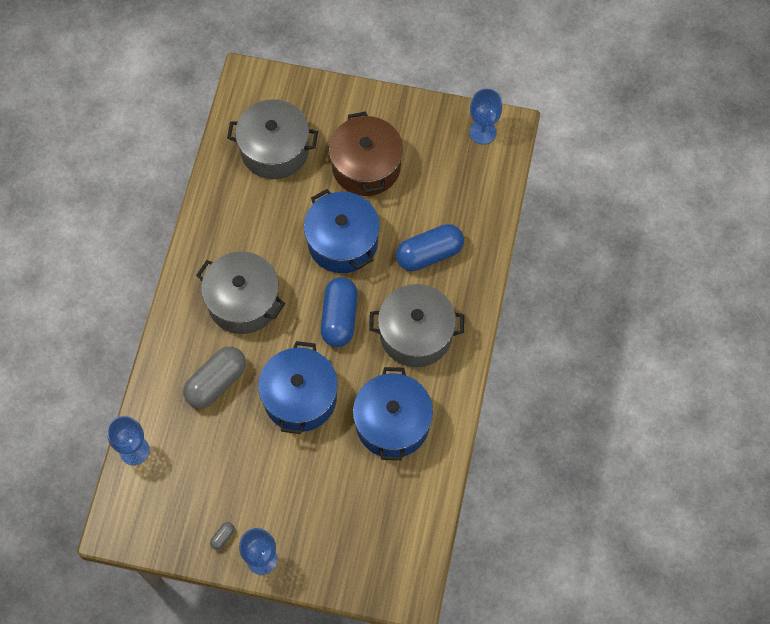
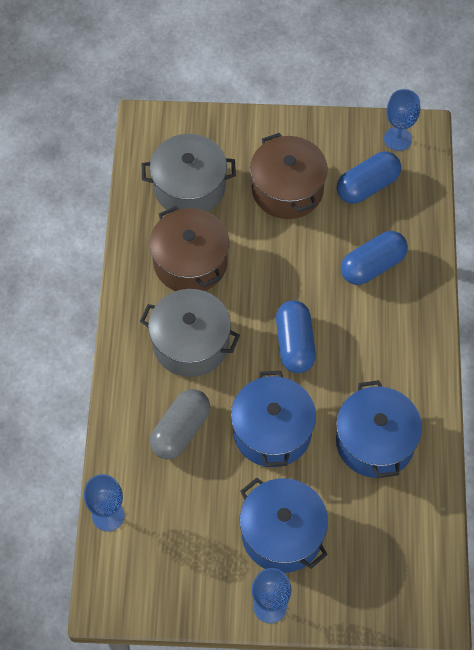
camera: 10 degrees left, 5 degrees down
(223, 537) = (223, 590): grey capsule -> none
(260, 223) = (190, 262): none -> brown pot
(342, 242) = (280, 268): blue pot -> blue pot (282, 534)
(416, 334) = (378, 348): grey pot -> none
(442, 175) = (367, 186): none -> blue capsule

